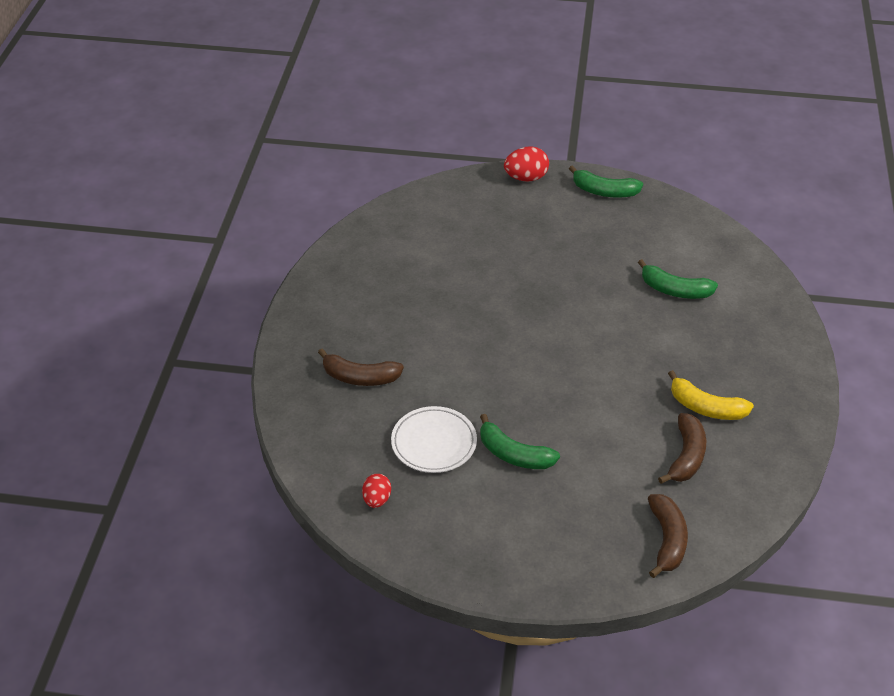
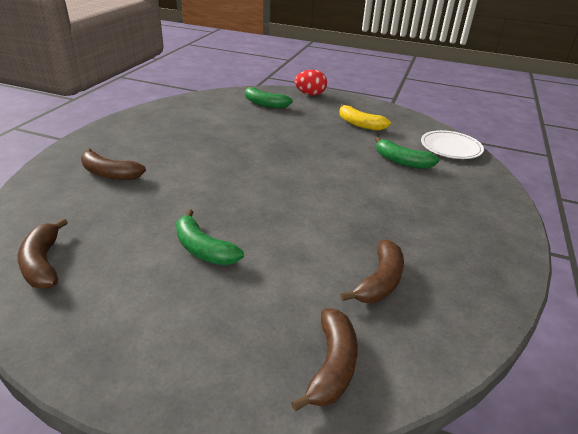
camera: 10 degrees right, 10 degrees down
(377, 499) = (43, 263): red egg -> brown banana
(434, 443) = (135, 227): white plate -> white plate (450, 148)
(604, 191) = (363, 106): green banana -> green banana (264, 104)
(706, 407) = (411, 243): yellow banana -> yellow banana (360, 124)

